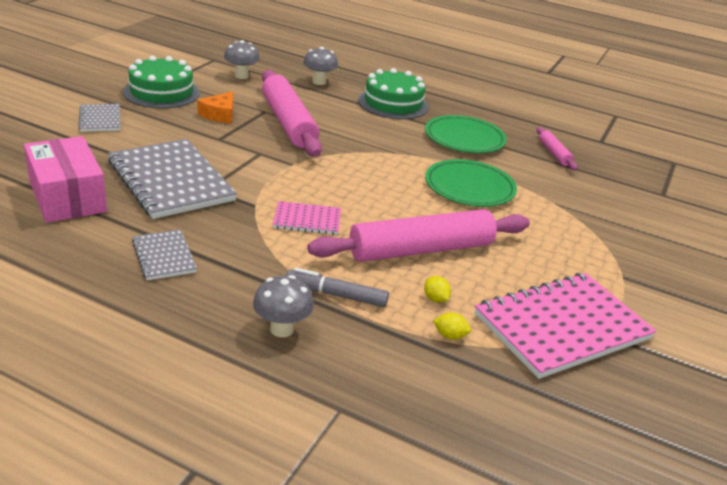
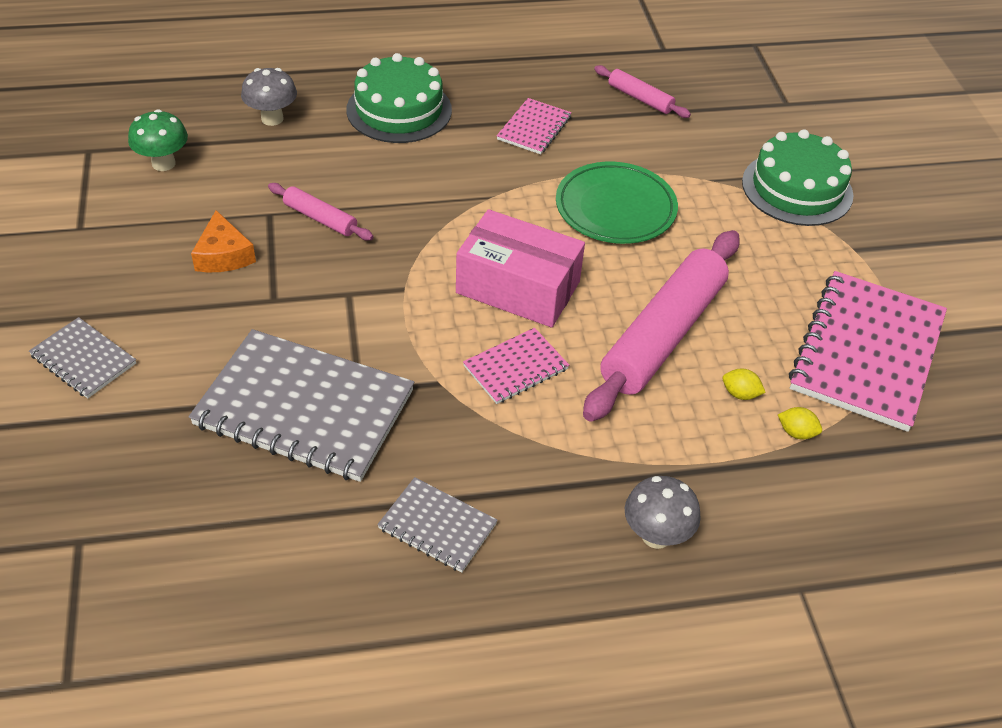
camera: 35 degrees left, 15 degrees up
(67, 196) = (218, 517): pink box -> pink box (518, 287)
(161, 92) = (99, 258): green cake -> green cake (797, 188)
(241, 76) = (163, 163): grey mushroom -> green mushroom
(288, 122) = (320, 218): pink rolling pin -> pink rolling pin, size x0.47
(336, 295) = (654, 454): grey marker -> none
(450, 336) = (796, 432): yellow lemon -> yellow lemon turned 45 degrees clockwise
(464, 139) = (534, 128): green plate -> pink notebook

